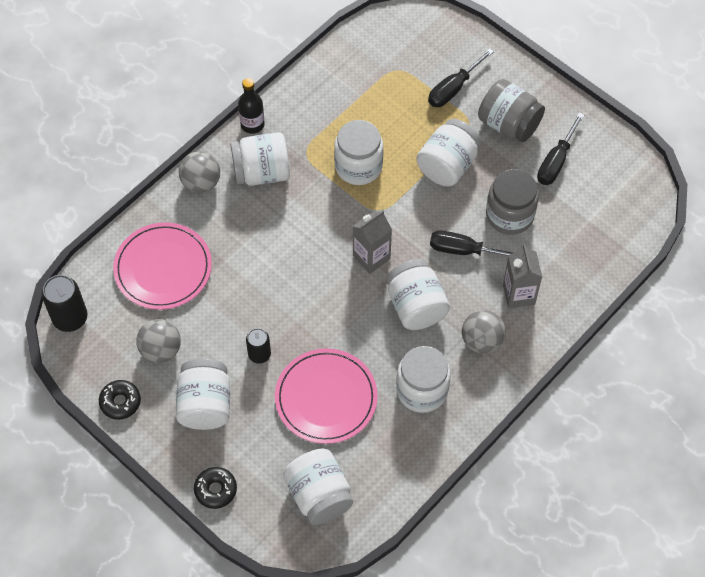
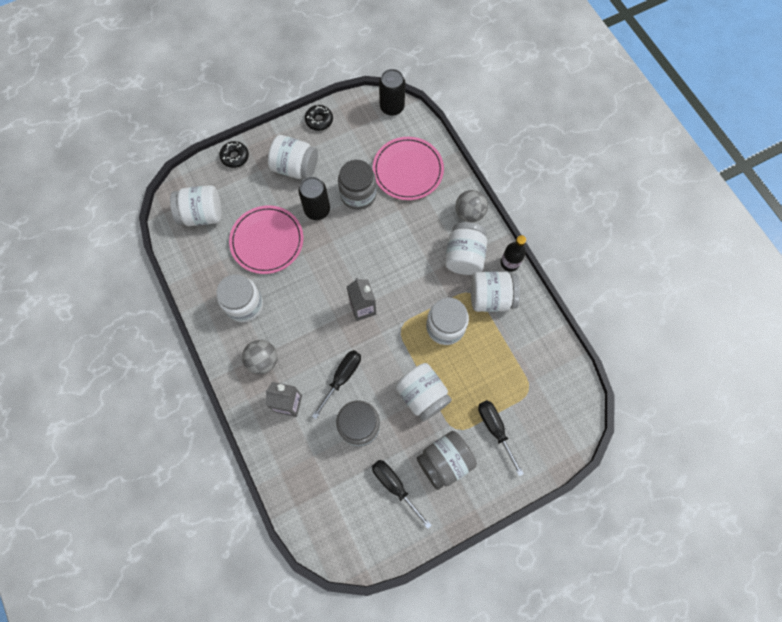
camera: 110 degrees right, 10 degrees up
(161, 350) = (346, 152): grey ball -> none
(219, 314) = (358, 194): none -> grey jar
(259, 354) = (317, 210): black can -> black can, size x1.59
(416, 306) = (310, 325): white jar -> white jar (491, 297)

